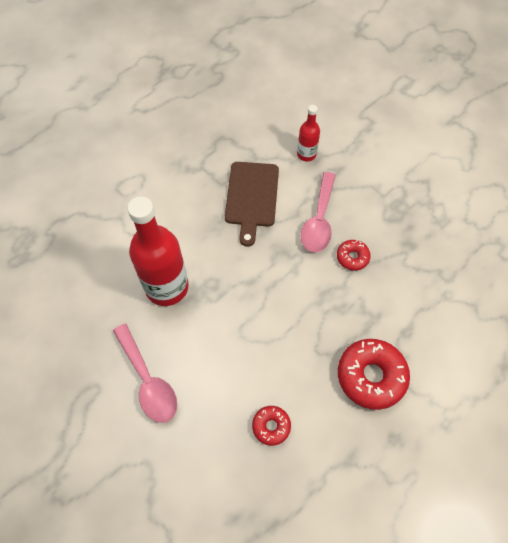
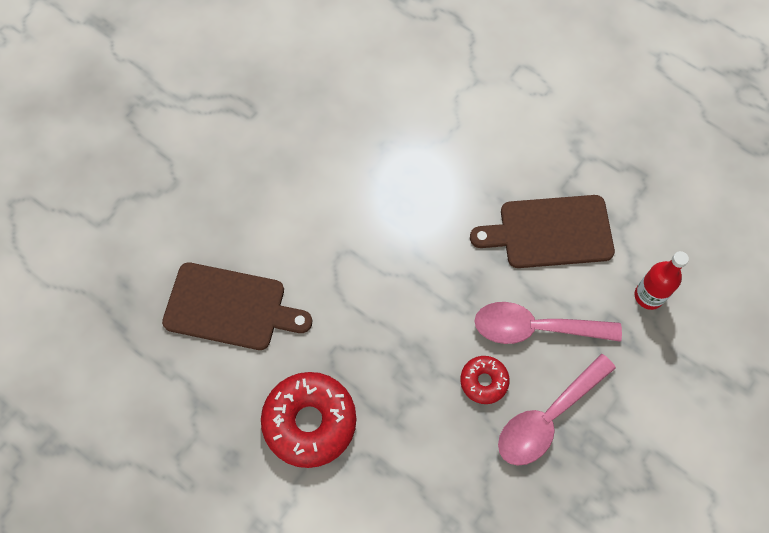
camera: 80 degrees right, 5 degrees up
(148, 380) = (267, 163): pink spoon -> pink spoon (547, 418)
(167, 287) = (389, 156): red bottle -> none
(271, 426) = (230, 307): red donut -> brown cutting board

